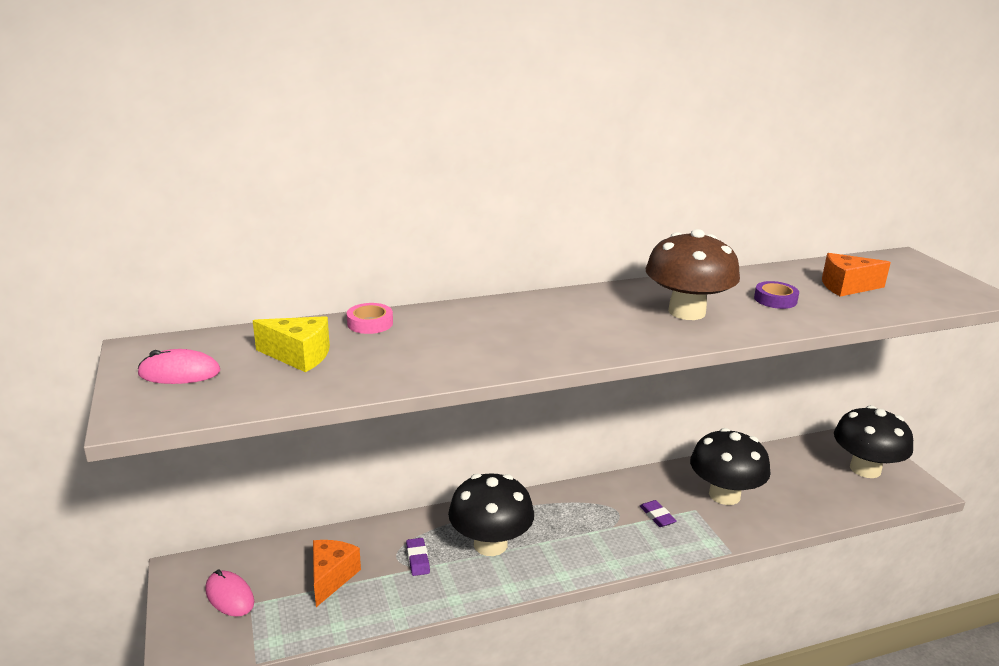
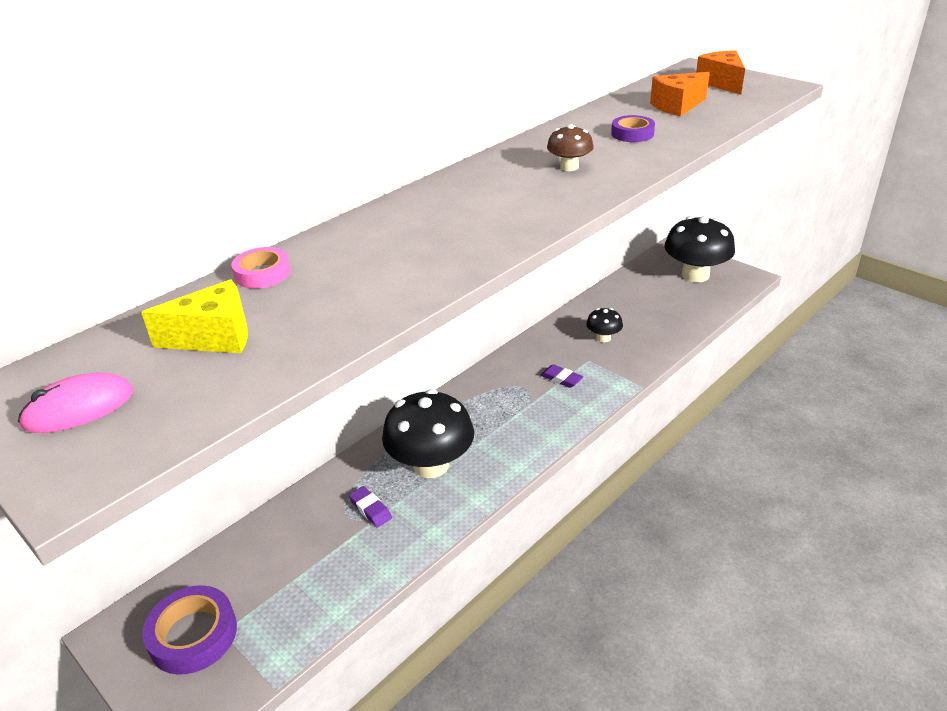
camera: 25 degrees left, 10 degrees up
(229, 596) = (193, 635): pink mouse -> purple tape
(331, 577) = (294, 565): orange cheese -> orange cheese (721, 83)
(686, 312) = (569, 167): brown mushroom -> brown mushroom, size x0.48
(724, 495) = (603, 338): black mushroom -> black mushroom, size x0.48

